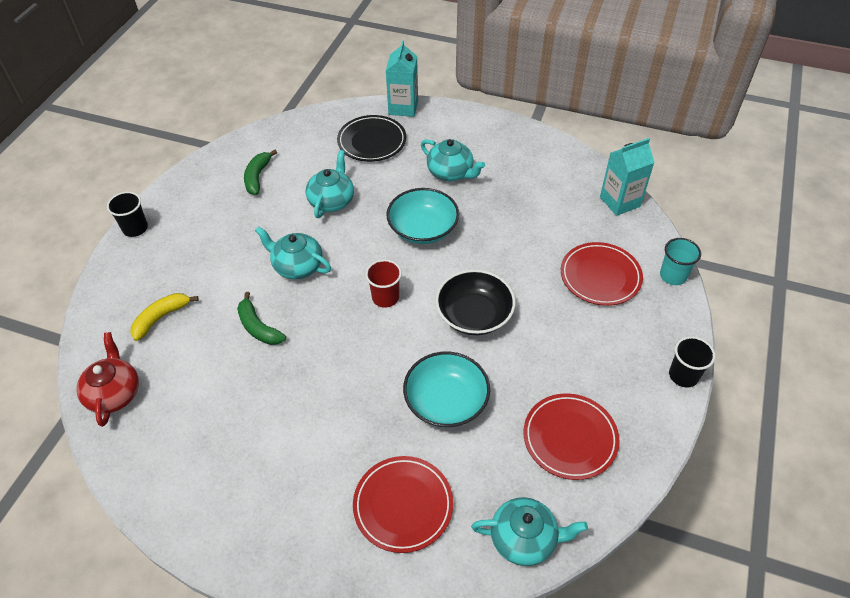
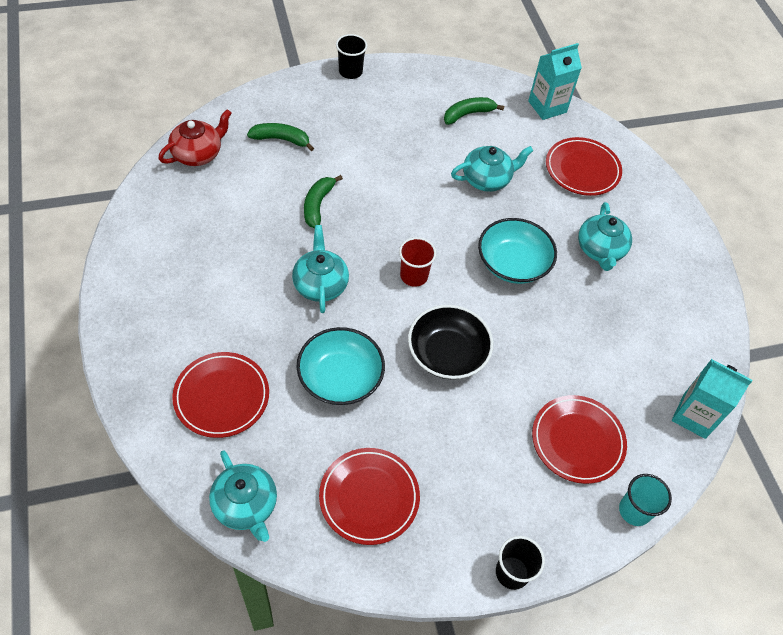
camera: 50 degrees right, 5 degrees up
(161, 318) = (281, 139): yellow banana -> green banana
(297, 266) = (397, 195): turquoise teapot -> turquoise teapot (320, 284)
(372, 141) = (582, 169): black plate -> red plate
(403, 107) = (648, 169): turquoise carton -> turquoise carton (547, 107)

